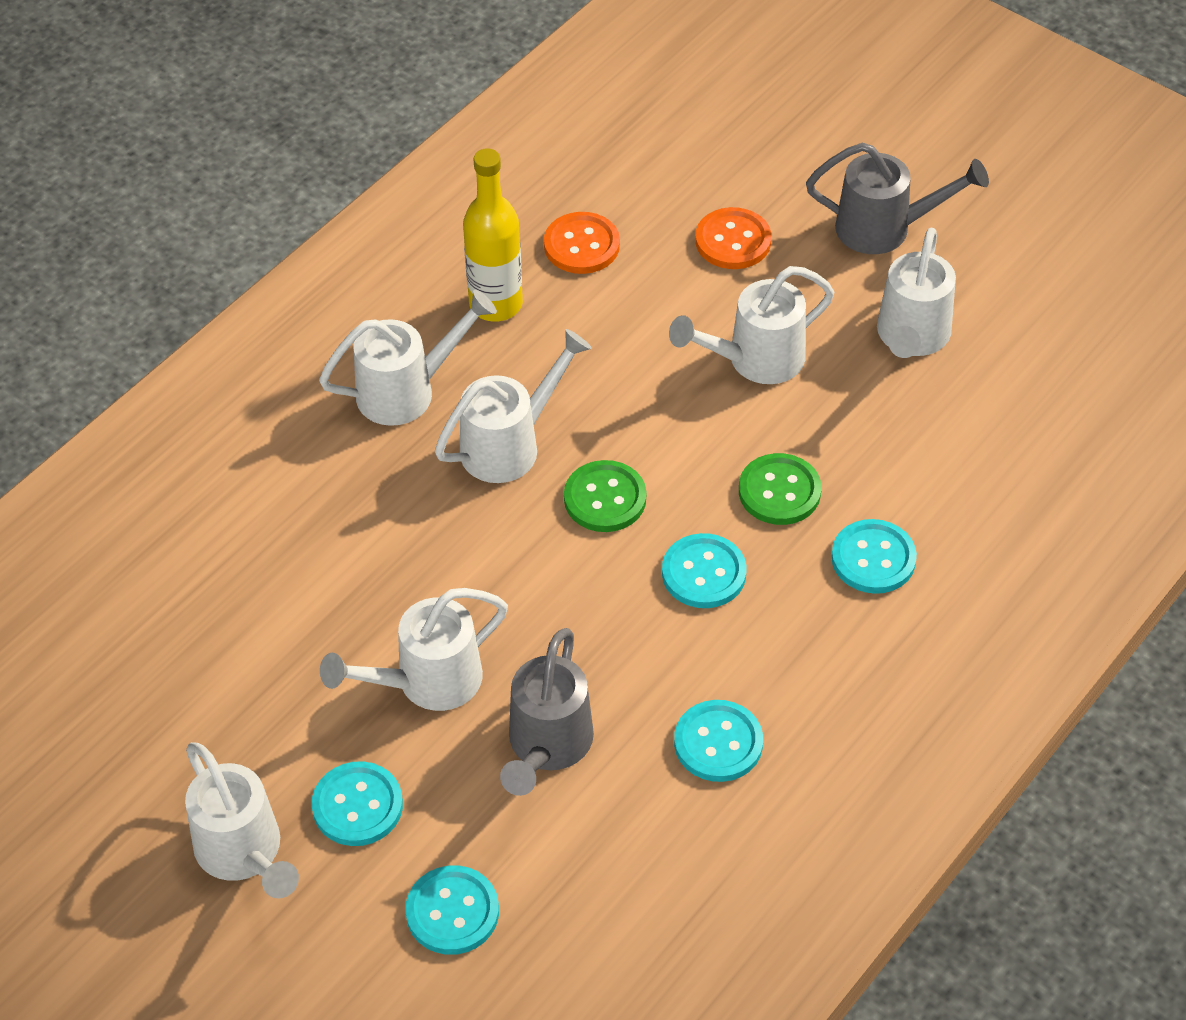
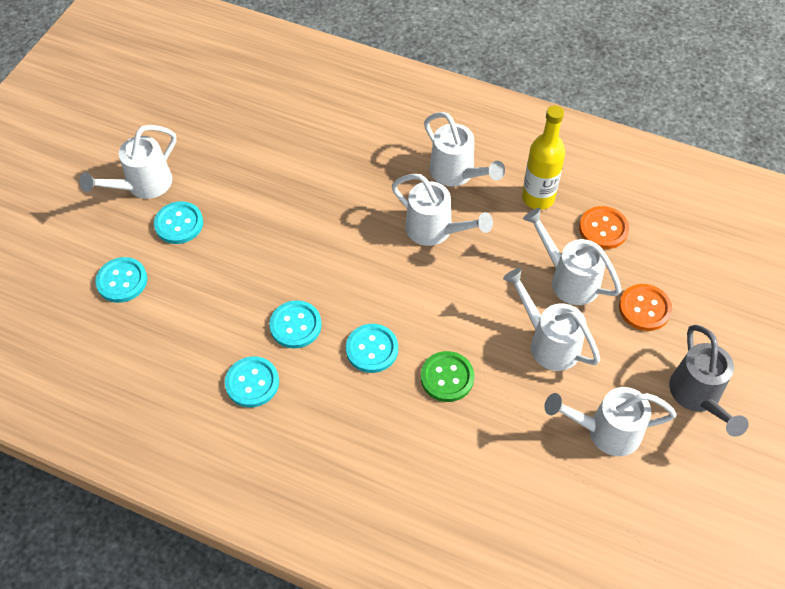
camera: 75 degrees right, 5 degrees up
(427, 682) = (262, 234): white watering can -> white watering can (569, 279)
(547, 746) = (232, 298): grey watering can -> none
(605, 498) = (411, 286): green button -> none
(873, 559) = (410, 442): turquoise button -> turquoise button (295, 325)

